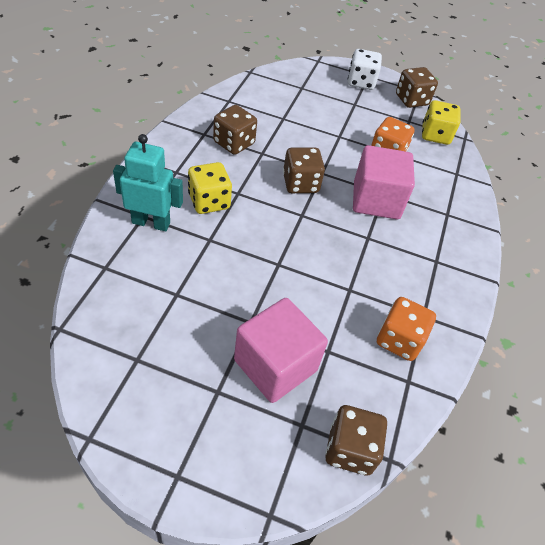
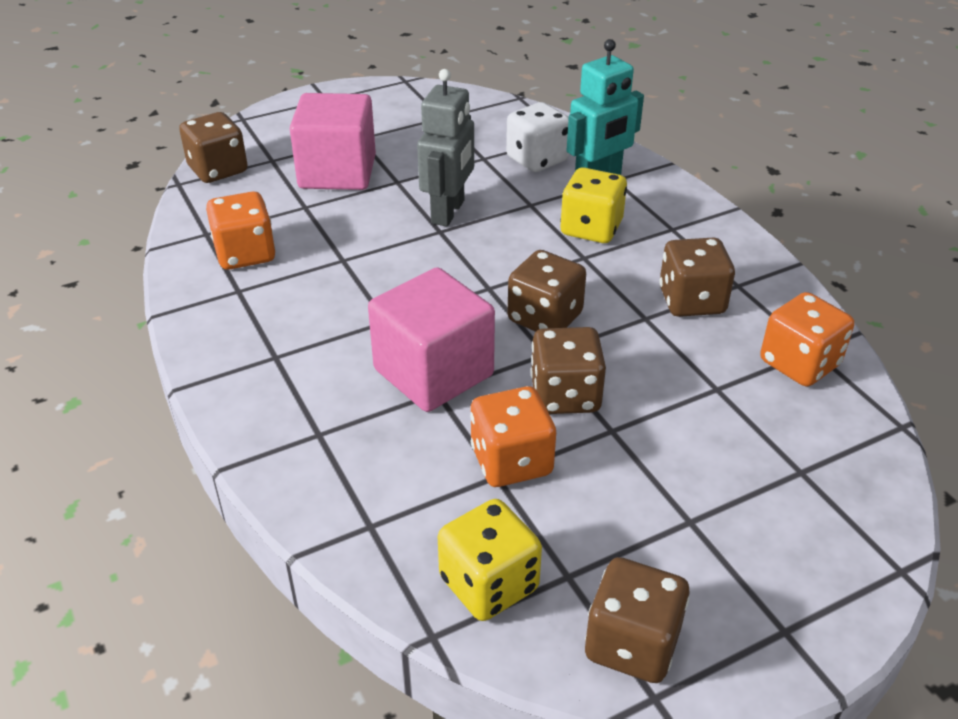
camera: 140 degrees right, 10 degrees down
(242, 102) = (799, 363): none -> orange dice
(257, 271) = (448, 212): none -> grey robot
(338, 155) = (565, 395): none -> brown dice
(361, 82) = (764, 592): white dice -> white dice (537, 159)

